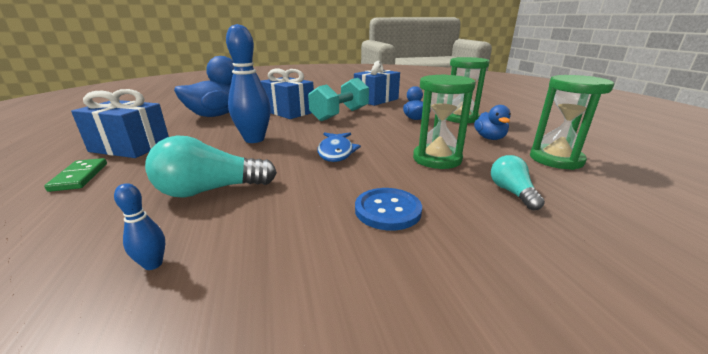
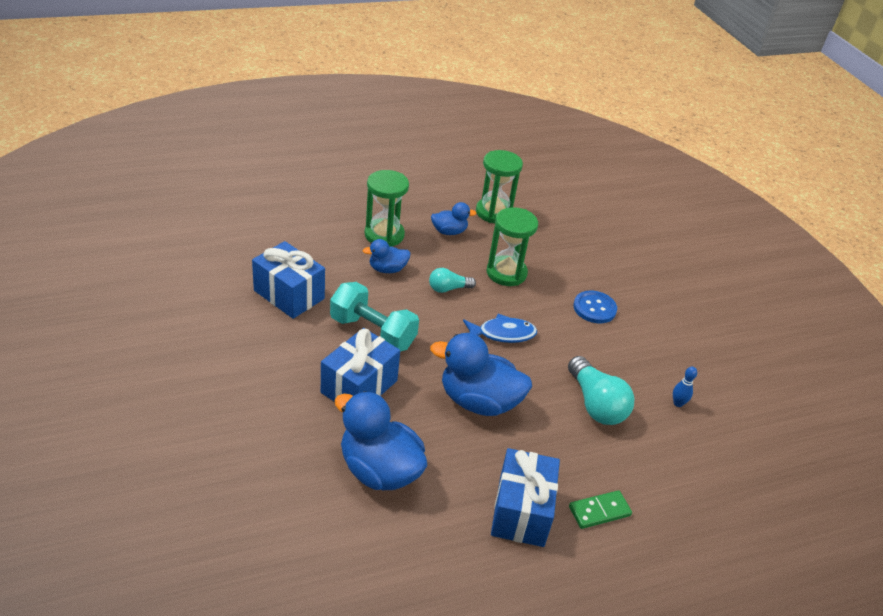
camera: 100 degrees left, 15 degrees up
(254, 139) = (479, 401): blue bowling pin -> blue duck
(512, 192) = (555, 250): turquoise light bulb -> turquoise light bulb (448, 288)

